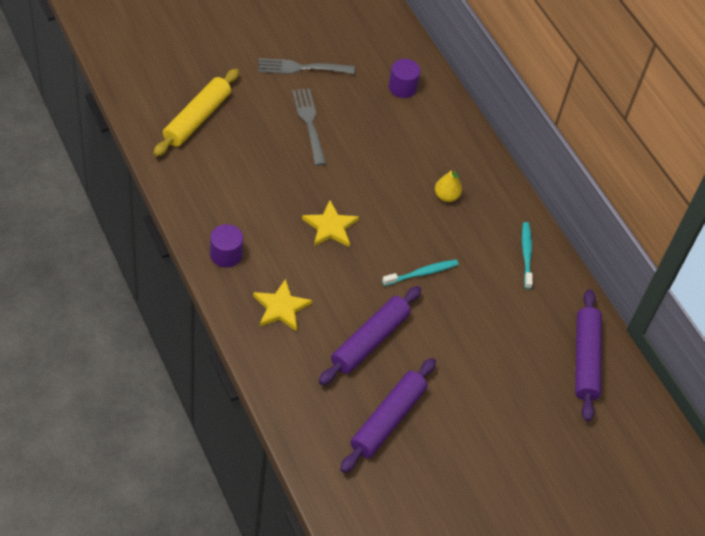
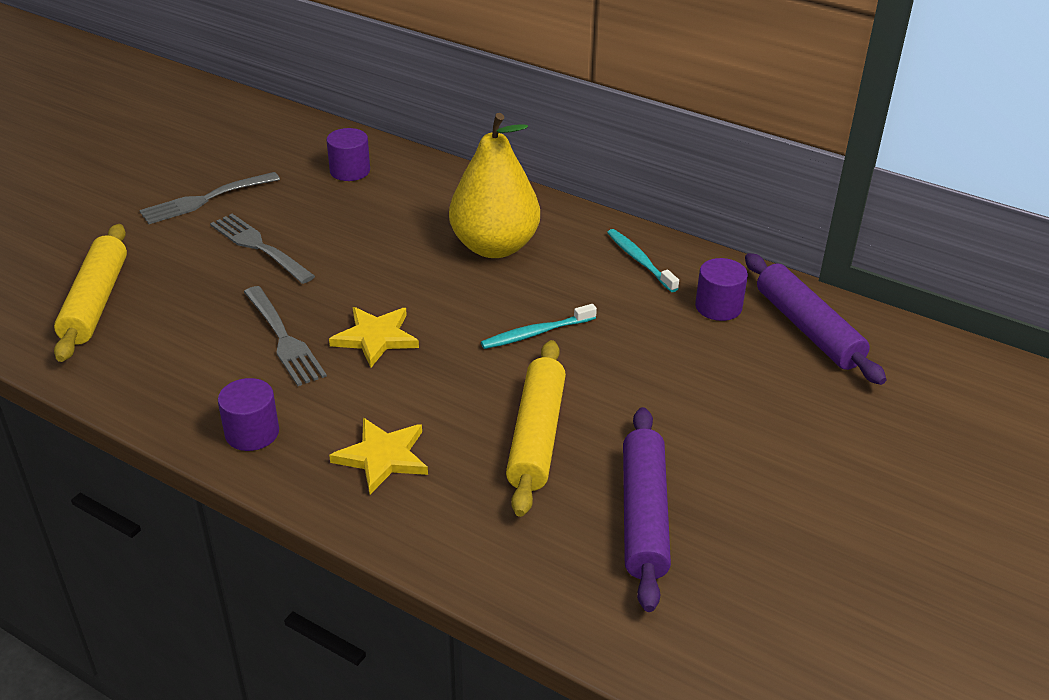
camera: 25 degrees left, 15 degrees down
(280, 199) = (283, 338): none -> grey fork
(370, 340) = (537, 436): purple rolling pin -> yellow rolling pin
(422, 273) = (536, 333): turquoise toothbrush -> turquoise toothbrush turned 150 degrees counterclockwise
(446, 196) = (494, 246): yellow pear -> yellow pear, size x2.30
(545, 314) = (718, 307): none -> purple cylinder

